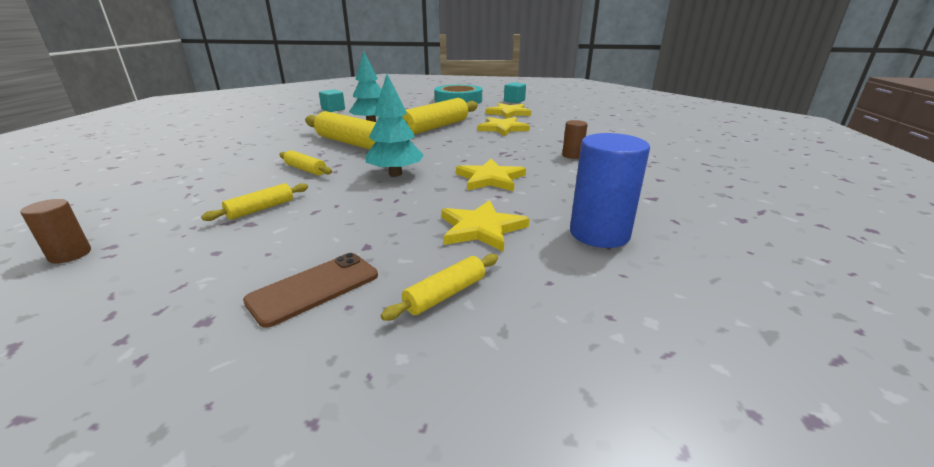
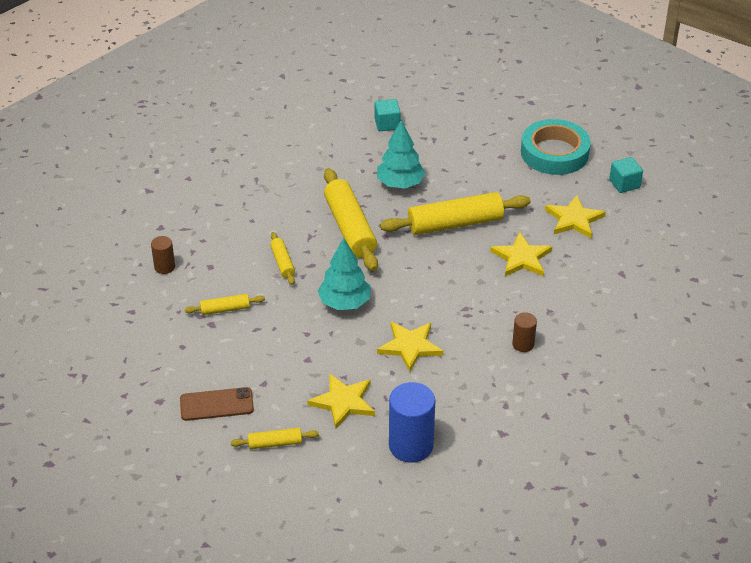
camera: 35 degrees right, 15 degrees up
(70, 254) = (111, 310): brown cylinder -> brown cylinder (164, 267)

